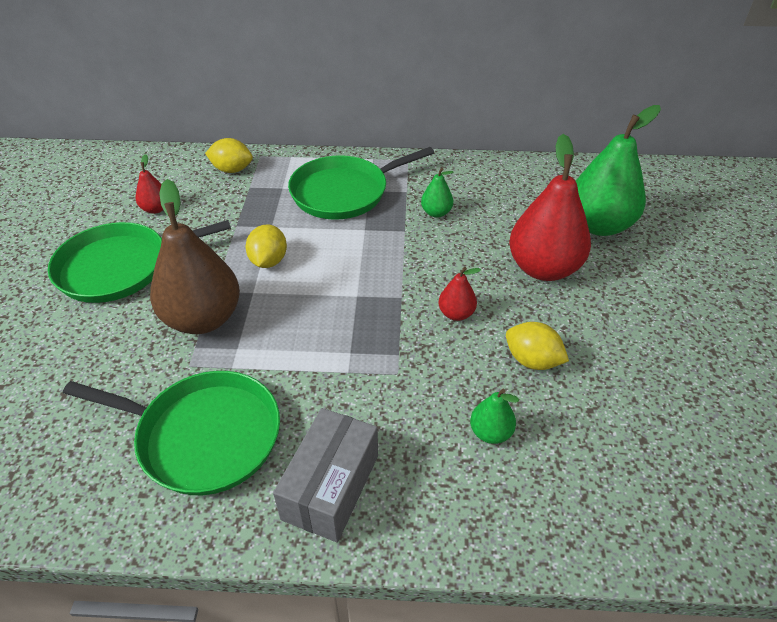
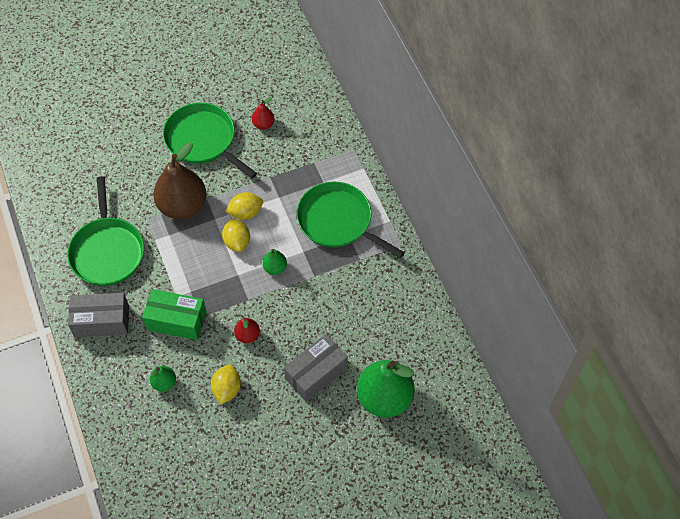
camera: 65 degrees right, 15 degrees up
(232, 170) = (327, 141): yellow lemon -> yellow lemon (237, 242)
(389, 383) = (176, 321): none -> green box
(436, 213) = (344, 287): green pear -> green pear (275, 268)
(543, 268) = (316, 373): red pear -> grey box

